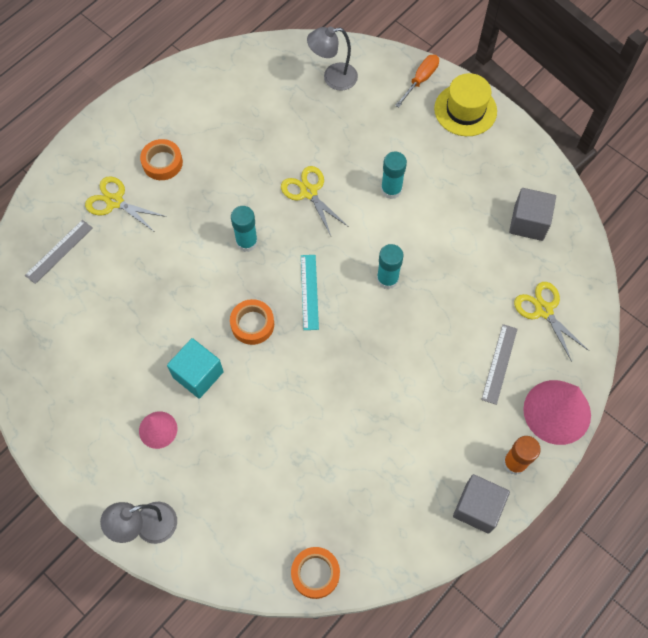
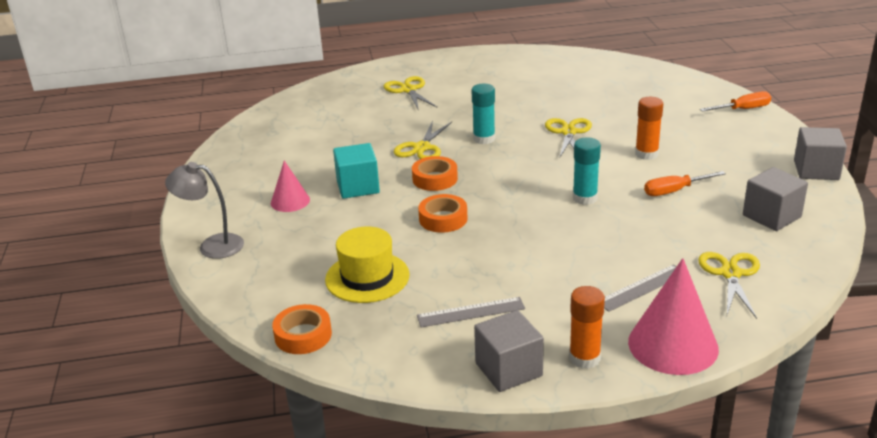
camera: 40 degrees right, 35 degrees down
(59, 251) = (339, 98): grey ruler -> grey ruler (471, 312)
(162, 163) = (467, 84): orange tape -> orange tape (443, 219)
(204, 286) = (422, 148): none -> yellow scissors
(309, 292) = (504, 180): turquoise ruler -> none
(333, 78) = (659, 87): grey lamp -> none
(391, 190) = (646, 154): turquoise glue stick -> orange glue stick
(444, 230) = (674, 191): none -> orange screwdriver
(465, 110) = (771, 136): yellow hat -> yellow hat (367, 277)
(523, 142) = (816, 170): none -> grey cube

